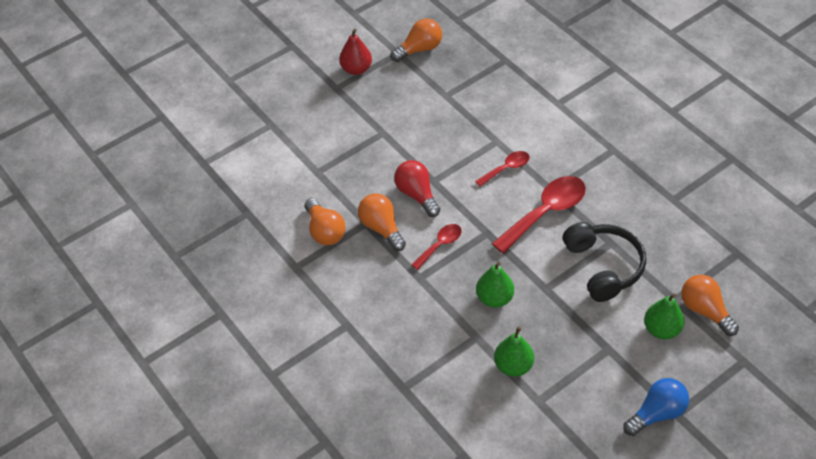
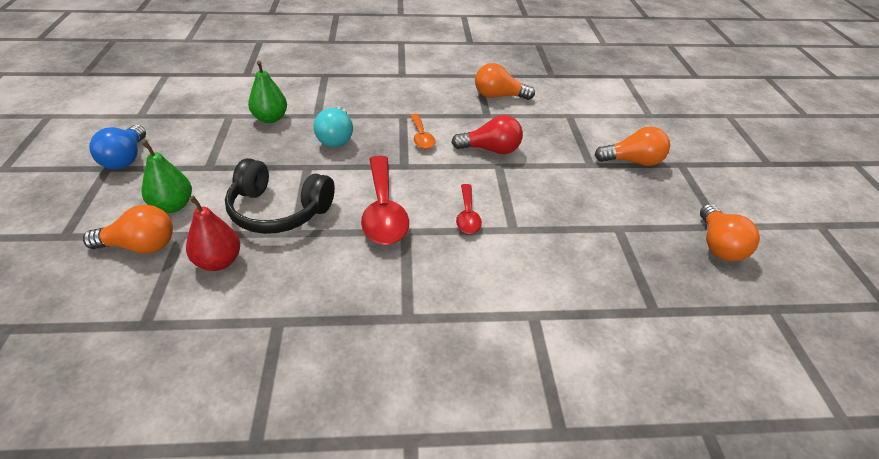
camera: 120 degrees right, 10 degrees down
(356, 69) = (705, 186): red pear -> red pear (218, 262)
(381, 228) = (473, 119): orange light bulb -> orange light bulb (633, 161)
(440, 245) = (421, 137): red spoon -> orange spoon
(494, 298) = (336, 138): green pear -> turquoise light bulb

